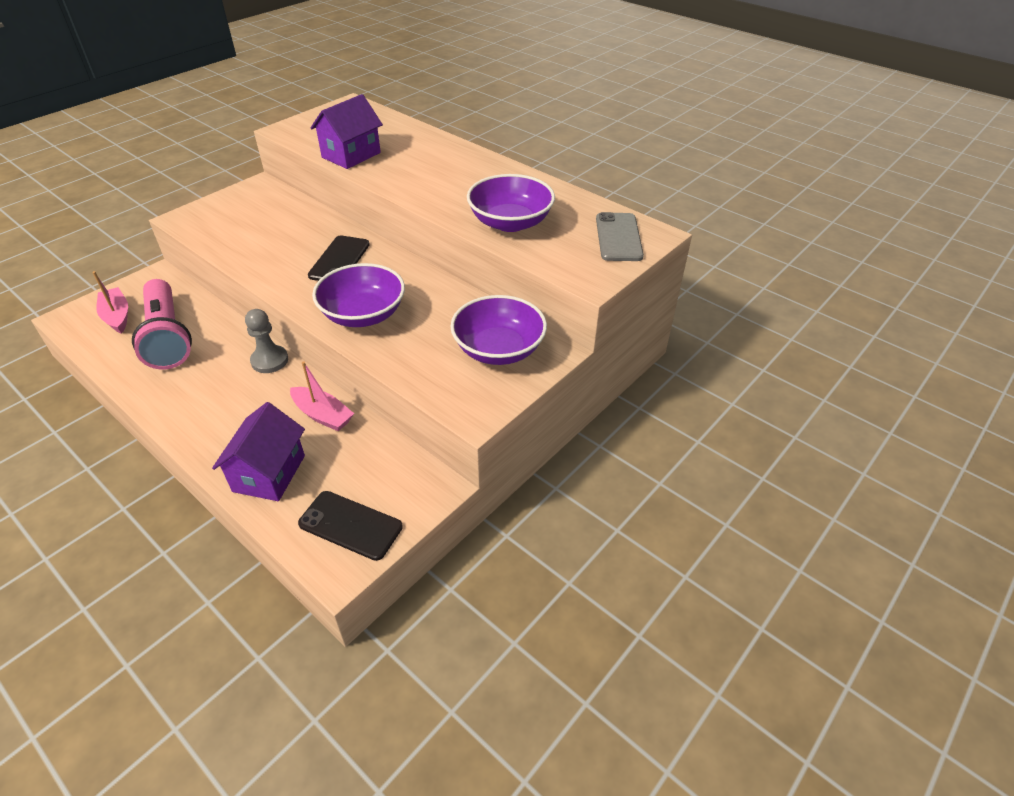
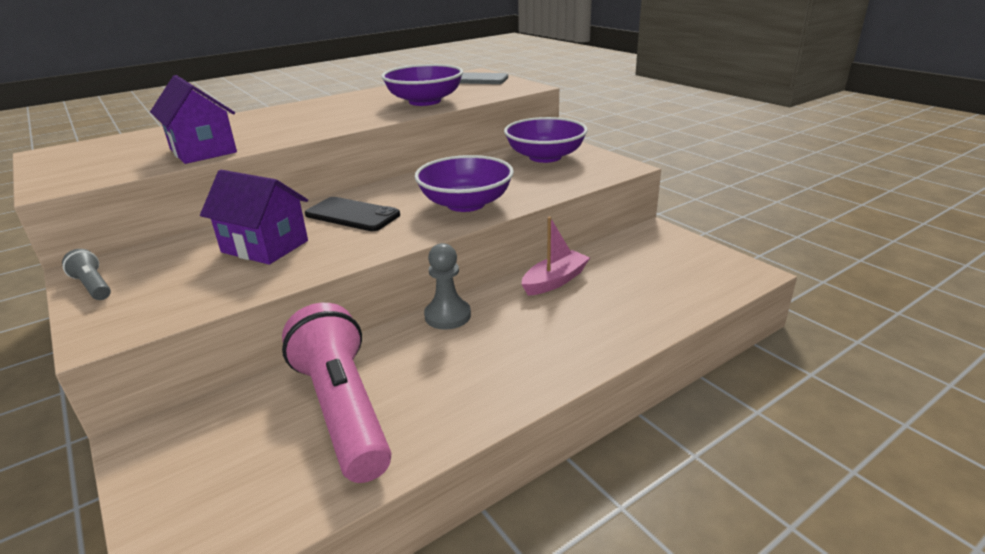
camera: 75 degrees left, 15 degrees down
(117, 316) = (235, 481): pink boat -> none
(167, 337) = (343, 409): pink flashlight -> pink flashlight turned 105 degrees counterclockwise
(238, 194) = (93, 286): none -> grey flashlight
(269, 473) = (636, 310): purple house -> purple house (265, 246)
(350, 525) = (701, 267): black phone -> none

